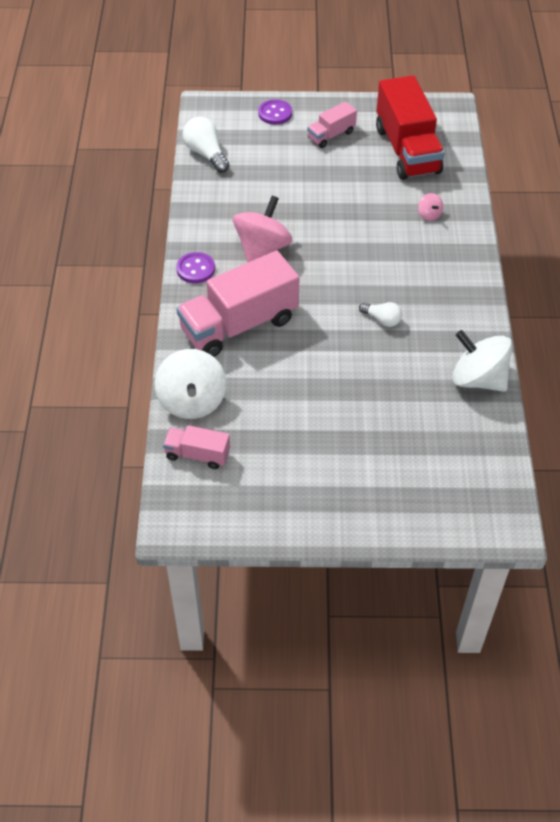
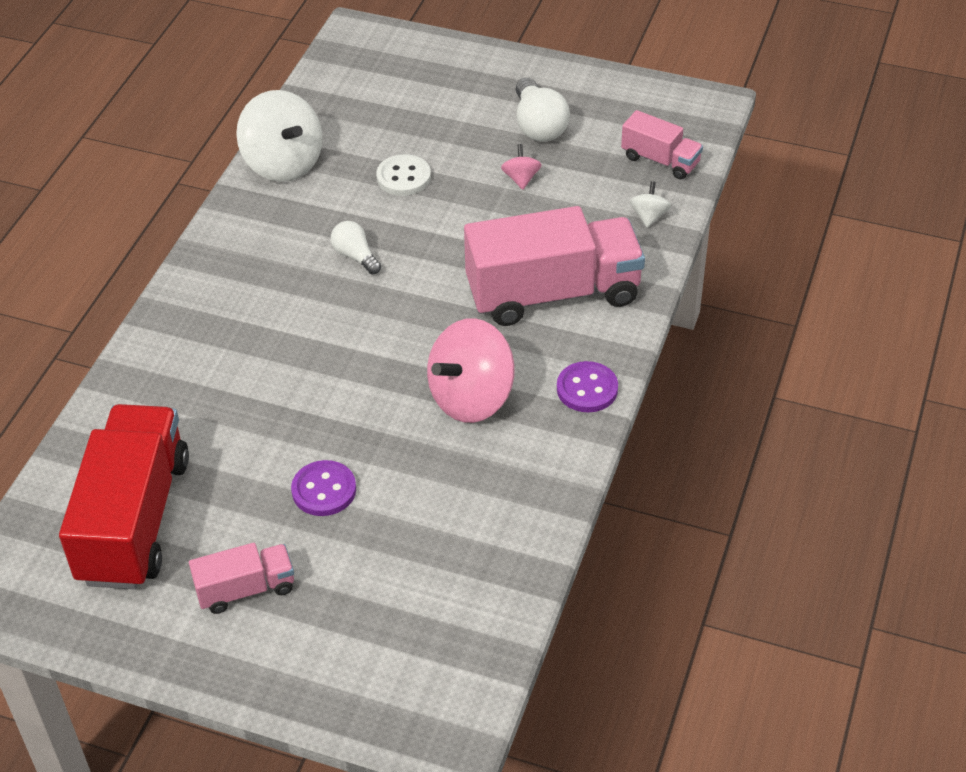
camera: 160 degrees left, 5 degrees down
(192, 401) = (649, 216): white spinning top -> white spinning top, size x0.45
(206, 154) = (493, 608): white light bulb -> white light bulb (538, 125)
(275, 113) = (322, 673): purple button -> purple button (324, 490)
(384, 389) = (403, 177): none -> white button
(429, 215) = (185, 389): pink spinning top -> pink spinning top (521, 179)

